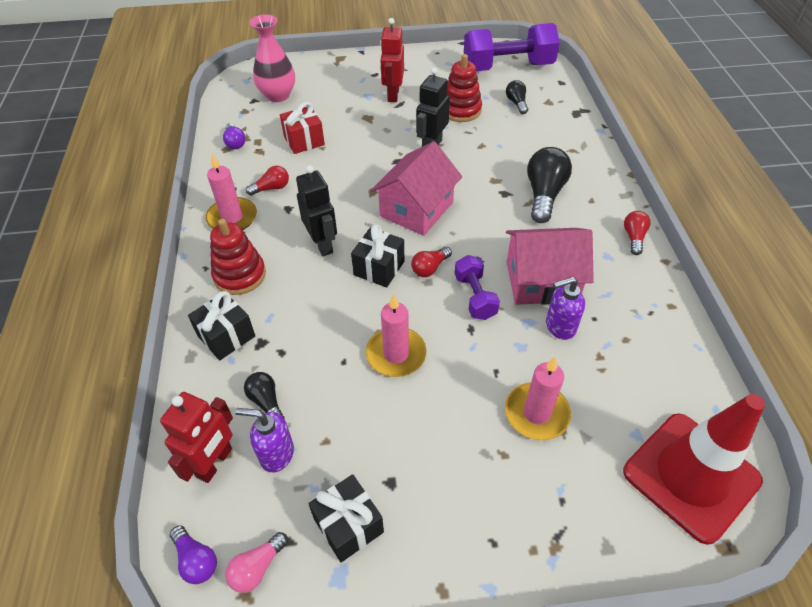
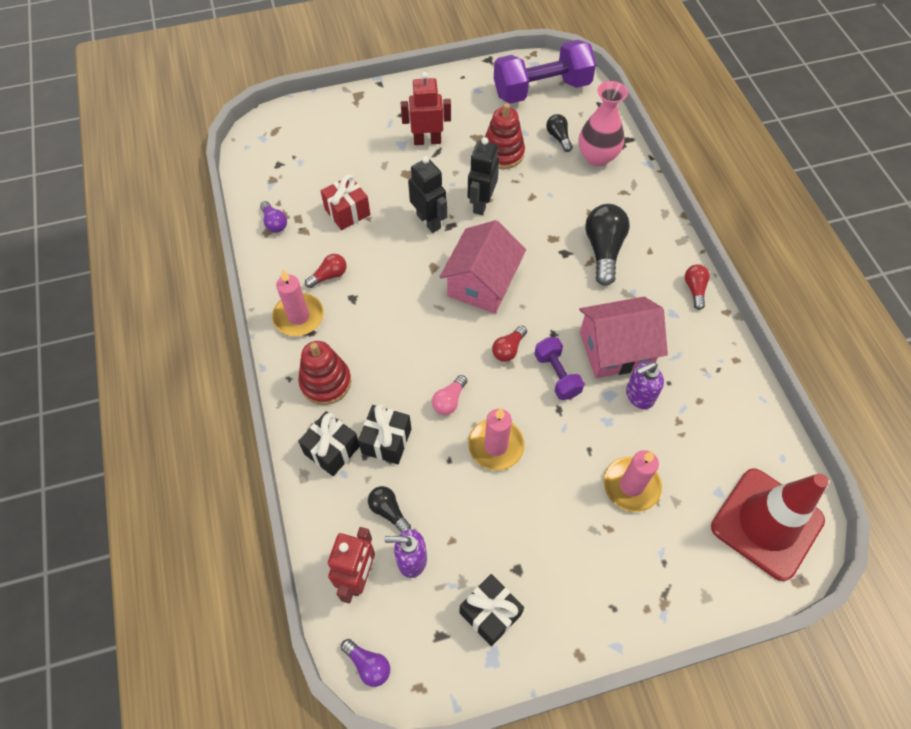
camera: 10 degrees left, 10 degrees up
(257, 568) = (422, 662): pink light bulb -> pink light bulb (449, 401)
(278, 95) = (303, 155): pink vase -> pink vase (597, 157)
(322, 244) = (398, 336): black robot -> black robot (429, 221)
(379, 268) = (460, 356): black gift -> black gift (386, 441)
(393, 95) = (427, 140): red robot -> red robot turned 90 degrees clockwise

